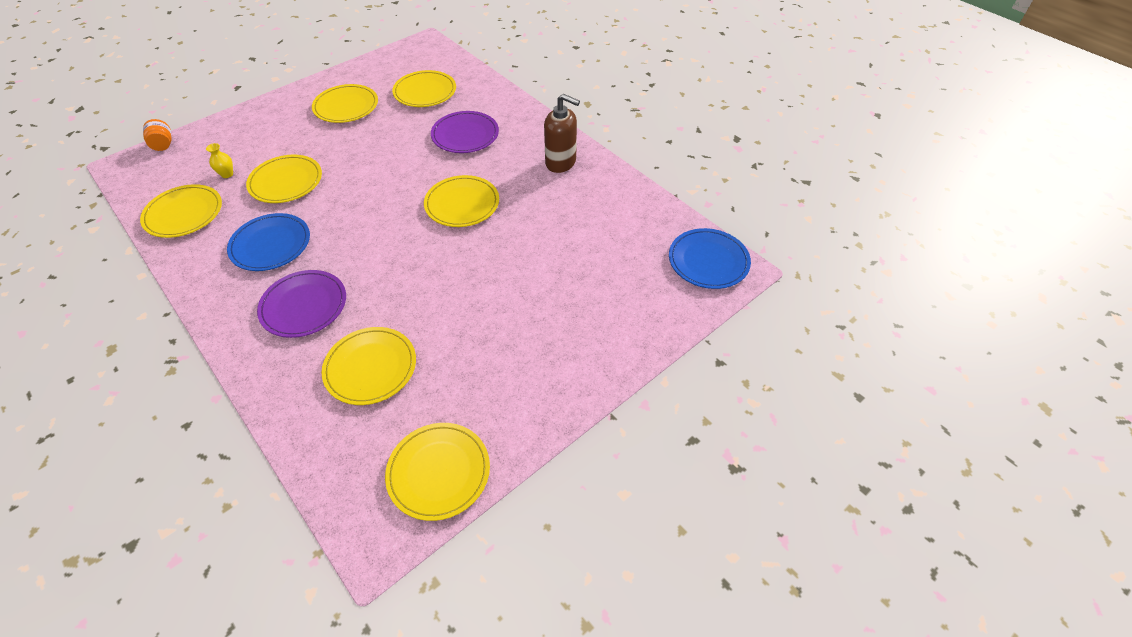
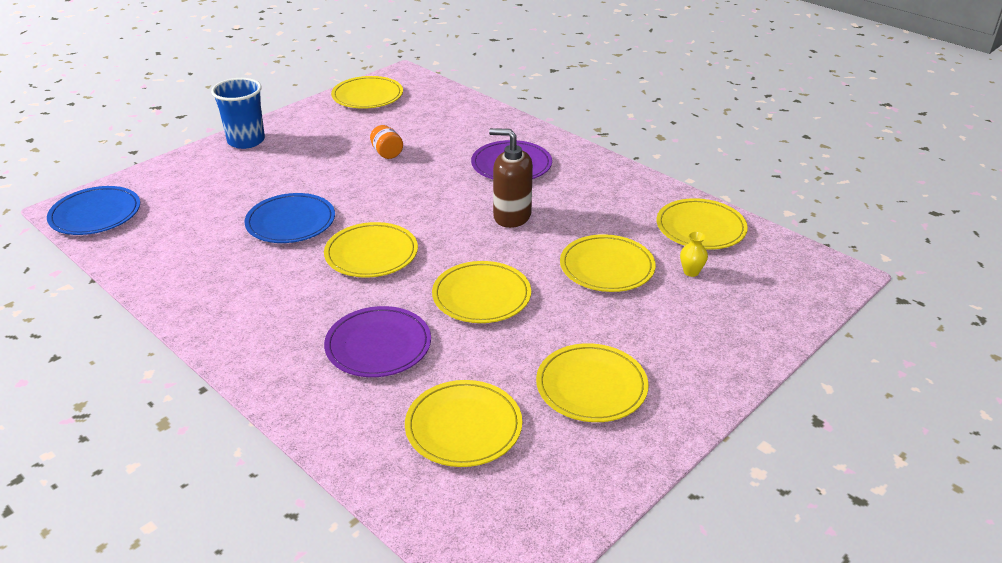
camera: 175 degrees right, 15 degrees down
(163, 144) = (821, 306): orange jar -> orange jar (387, 153)
(270, 245) = (577, 206): blue plate -> blue plate (291, 222)
(370, 367) = (433, 135): yellow plate -> yellow plate (481, 296)
(561, 162) = (235, 311): brown soap dispenser -> brown soap dispenser (511, 216)
(592, 370) = (246, 141): none -> blue cup

